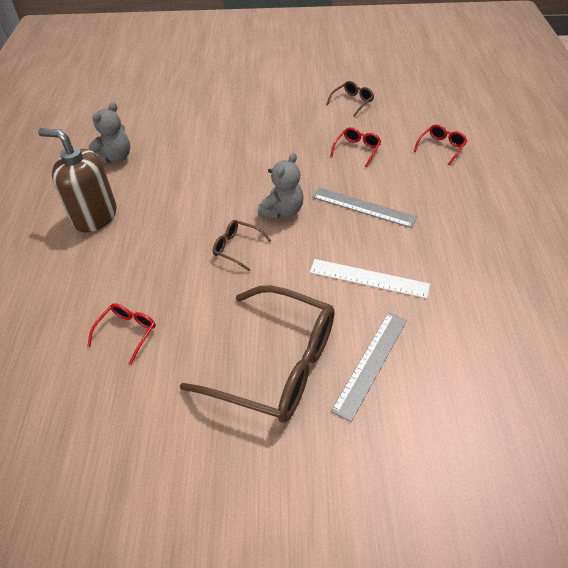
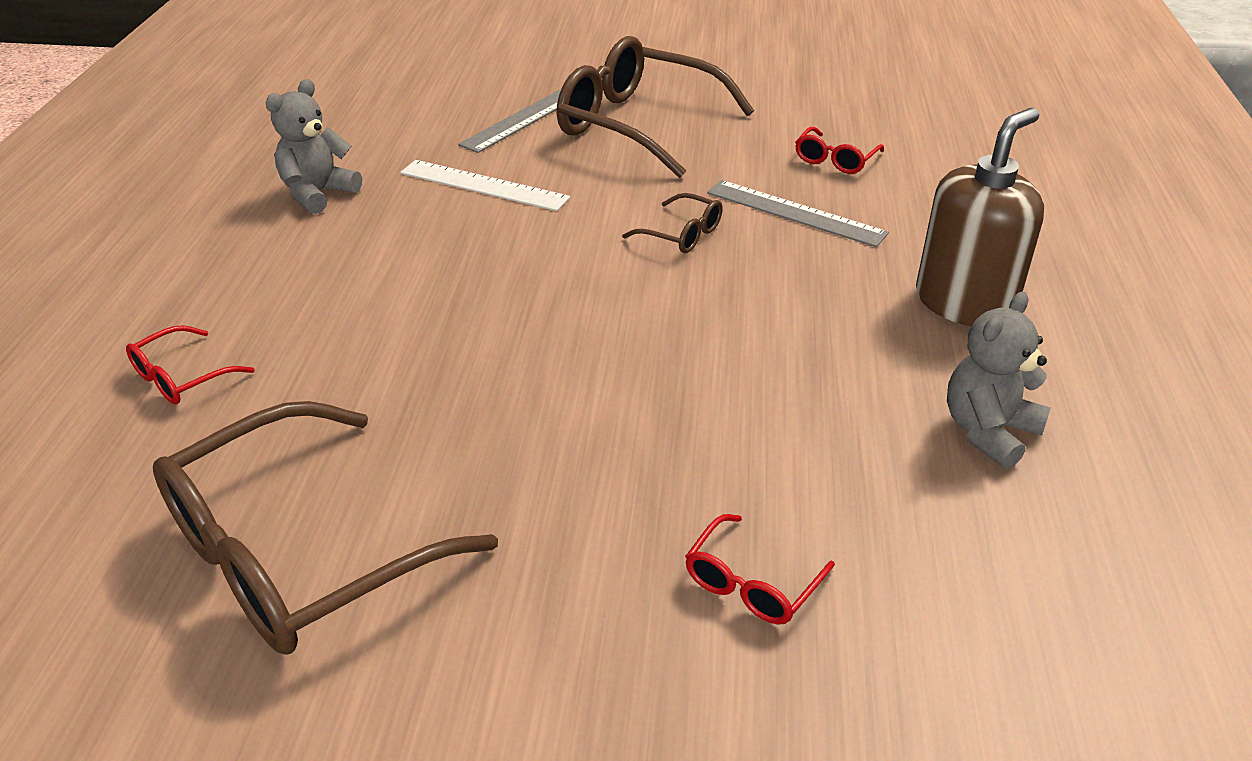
camera: 175 degrees left, 10 degrees down
(94, 216) = (964, 303): brown soap dispenser -> brown soap dispenser turned 75 degrees counterclockwise
(282, 211) = (592, 281): grey teddy bear -> grey teddy bear (318, 194)
(352, 102) = (298, 553): brown glasses -> brown glasses, size x2.31
(357, 150) = (379, 391): red glasses -> red glasses (751, 584)
(363, 207) = (436, 274): grey ruler -> grey ruler (795, 213)

